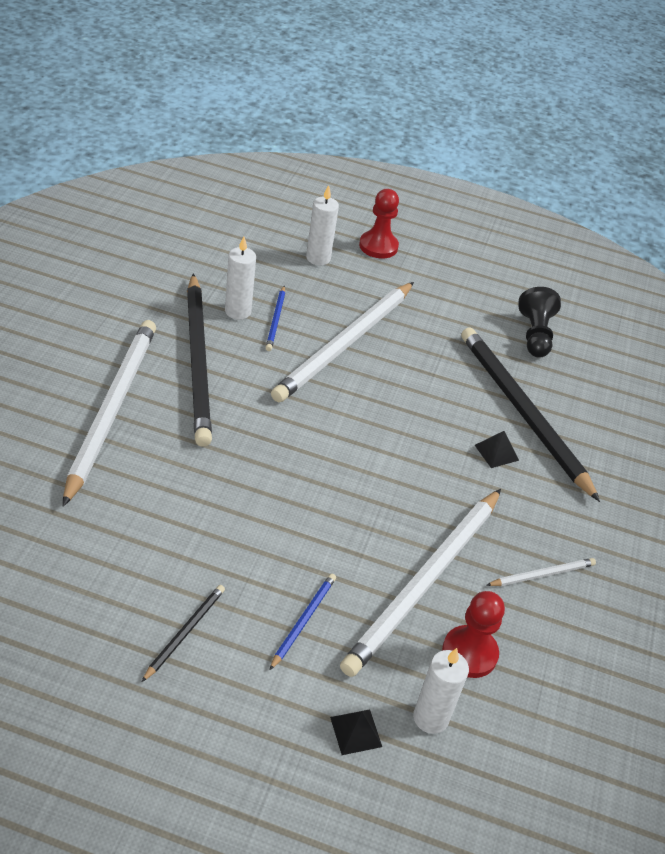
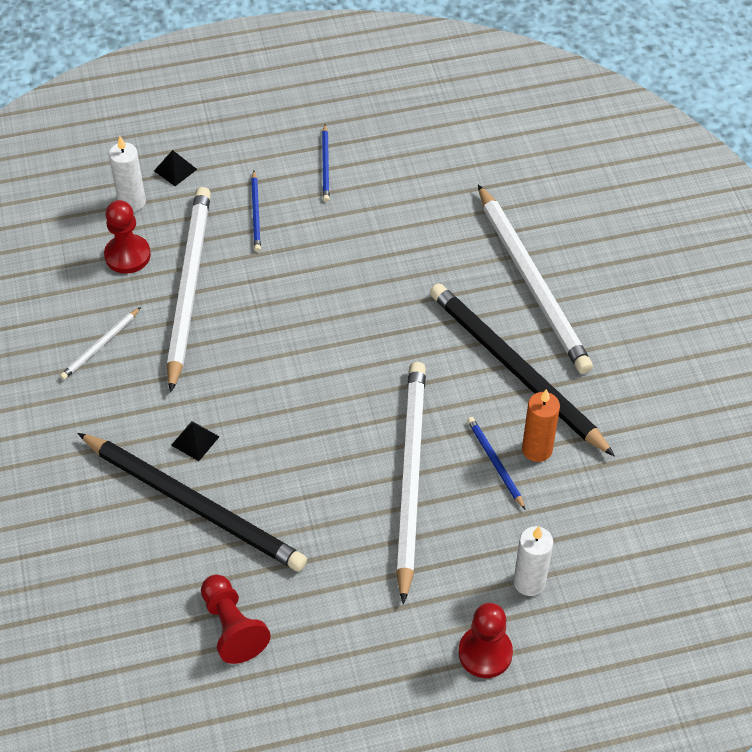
camera: 155 degrees right, 10 degrees up
(185, 632) = (325, 165): black pencil -> blue pencil
(238, 311) = (537, 449): white candle -> orange candle
(535, 335) = (232, 627): black pawn -> red pawn

